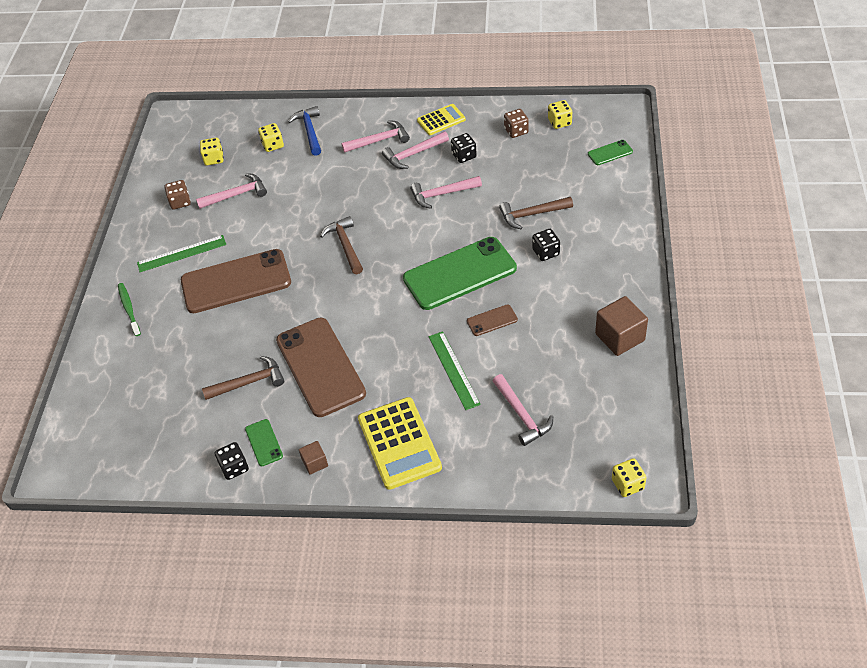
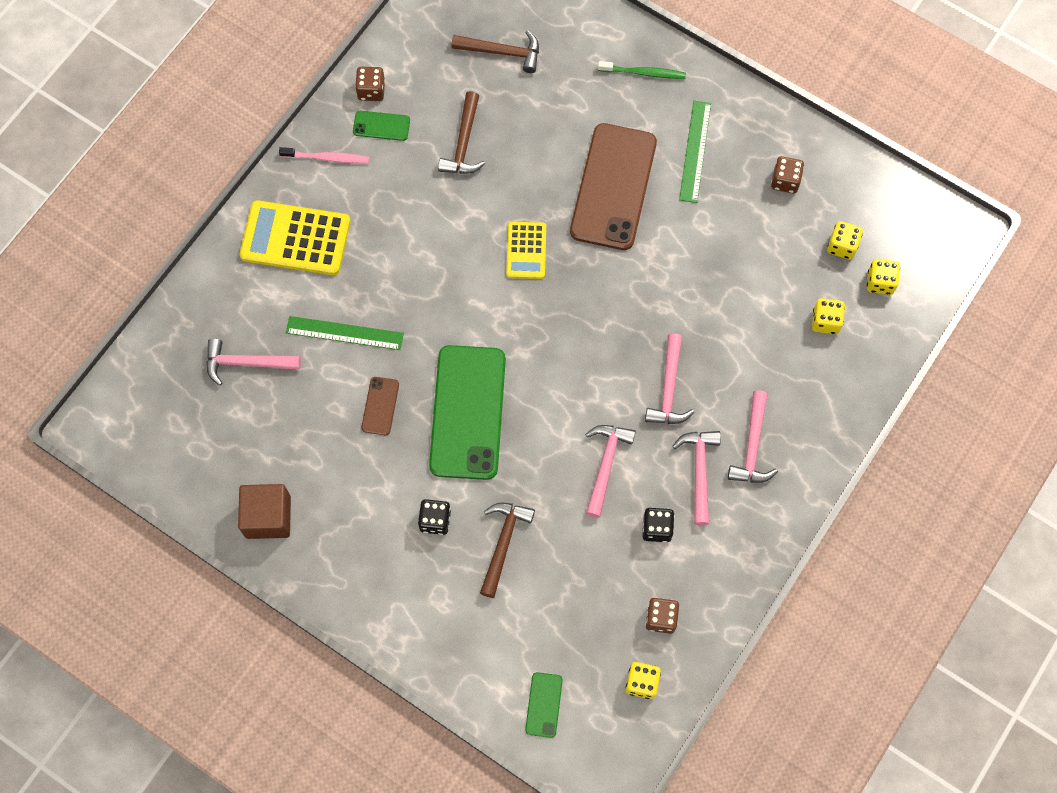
camera: 115 degrees right, 20 degrees up
(234, 467) = (371, 90): black dice -> brown dice
(236, 194) = (758, 244): pink hammer -> pink hammer (669, 389)
(309, 131) = (825, 375): blue hammer -> none
(315, 463) = (327, 158): brown cube -> pink toothbrush
(320, 367) = (437, 214): brown phone -> none
(345, 245) = (593, 319): brown hammer -> brown hammer (503, 52)
(441, 120) = (743, 540): yellow calculator -> yellow calculator (526, 250)
(627, 484) = (107, 407): yellow dice -> yellow dice (880, 282)

